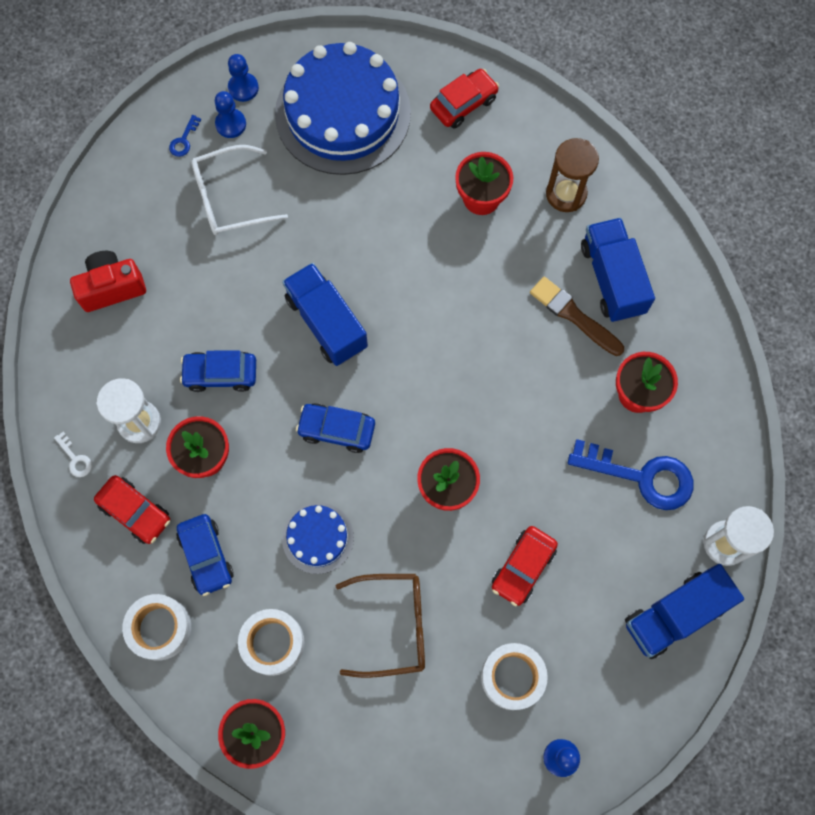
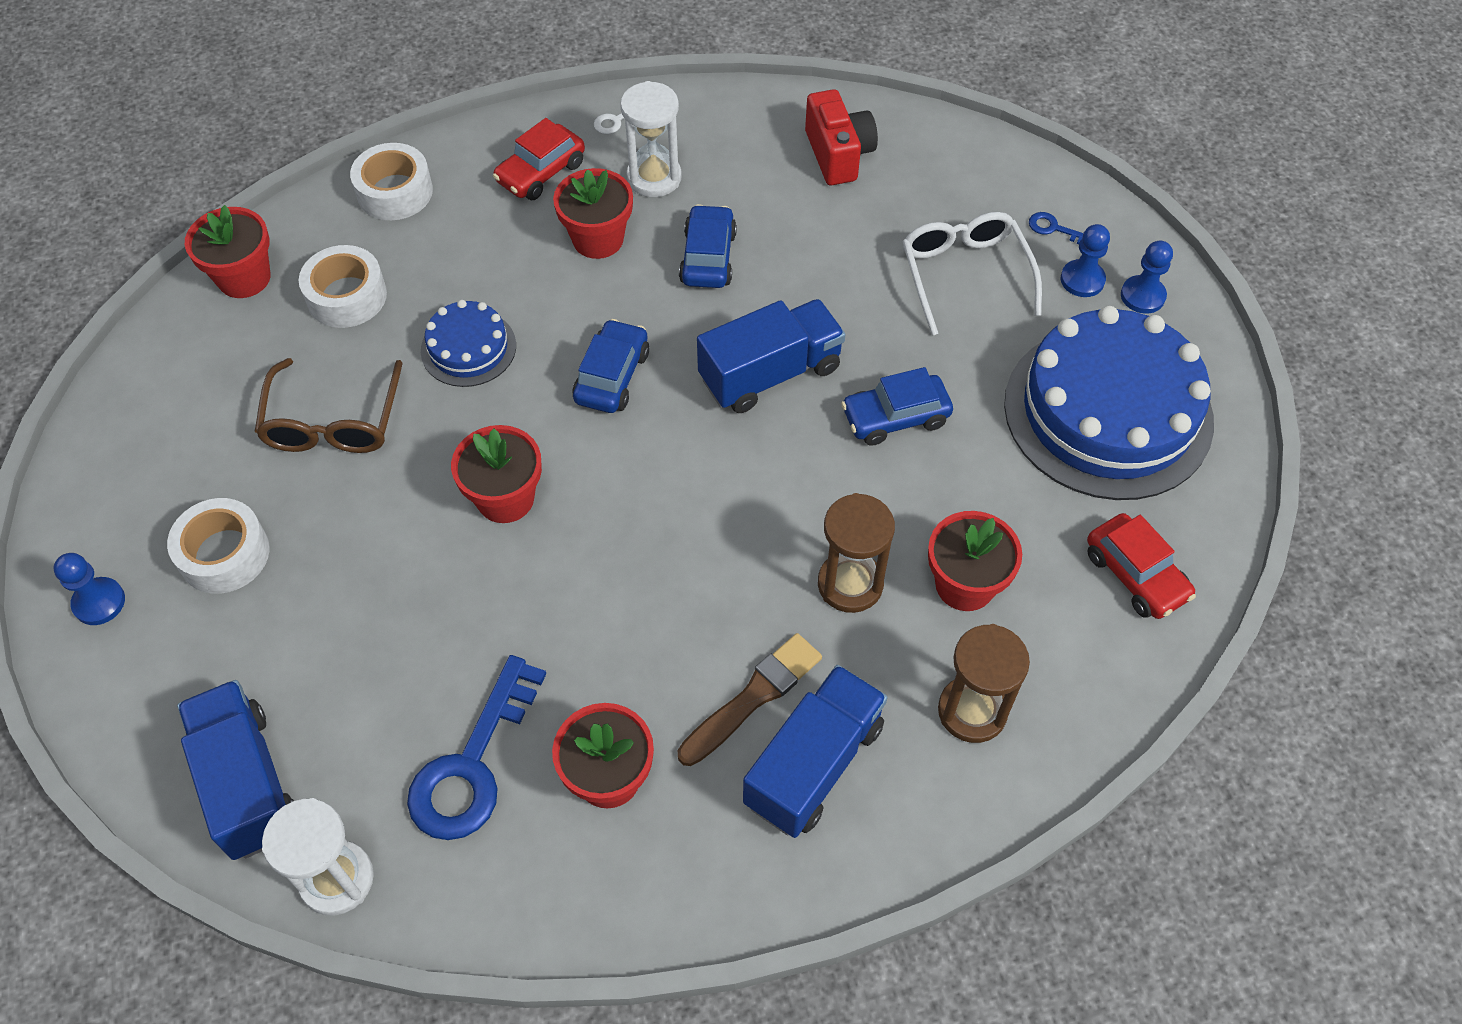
camera: 95 degrees right, 15 degrees down
(206, 556) = (471, 236): blue car -> blue car (895, 417)
(488, 264) = (850, 584): none -> brown hourglass
(523, 567) = (371, 582): red car -> none
(612, 279) = (813, 764): blue truck -> blue truck turned 45 degrees counterclockwise

